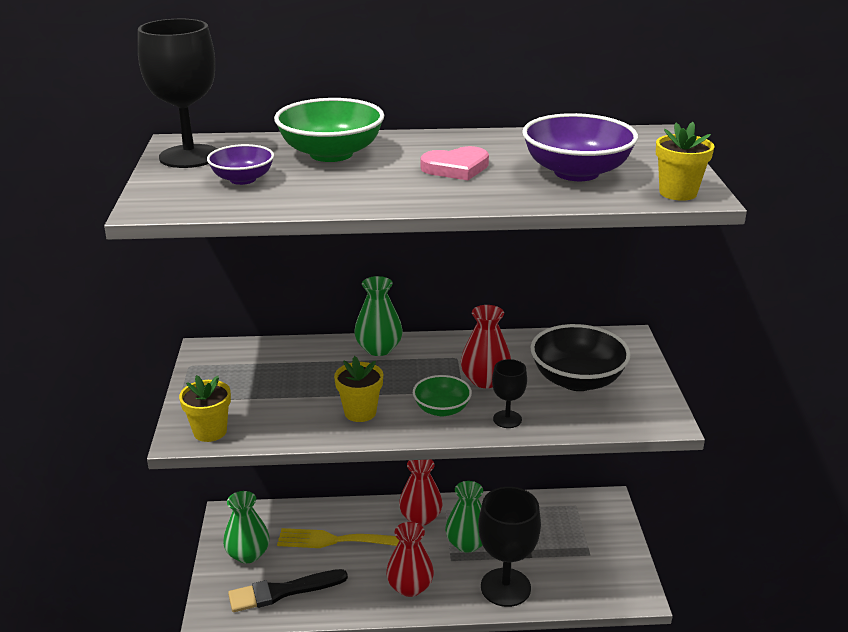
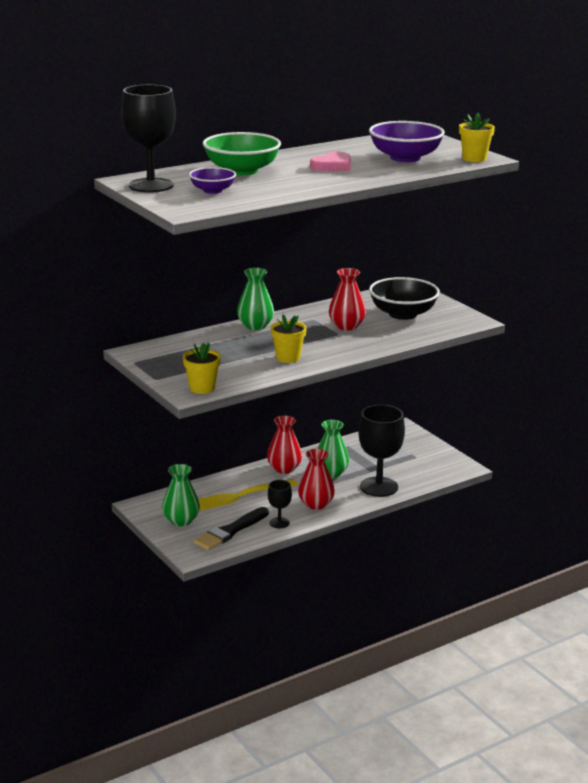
camera: 30 degrees left, 5 degrees down
(442, 409) = (337, 345): green bowl -> none
(507, 419) = (383, 340): black goblet -> black goblet (279, 523)

